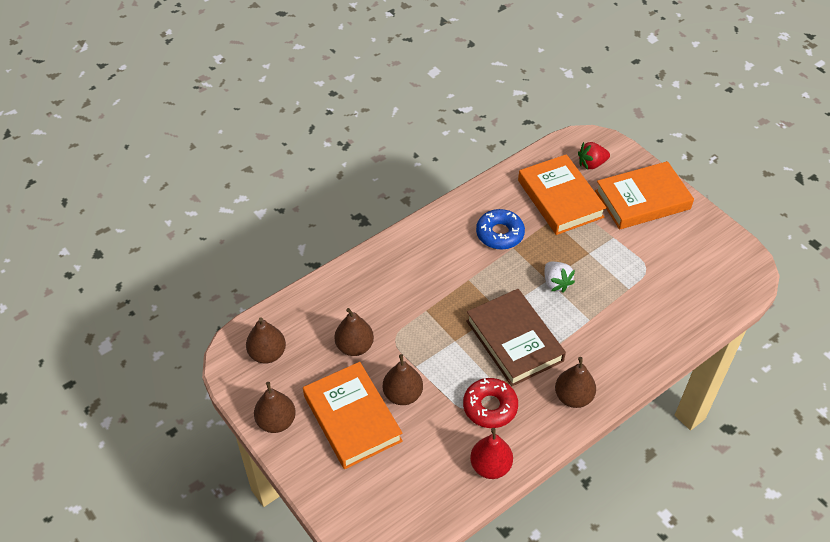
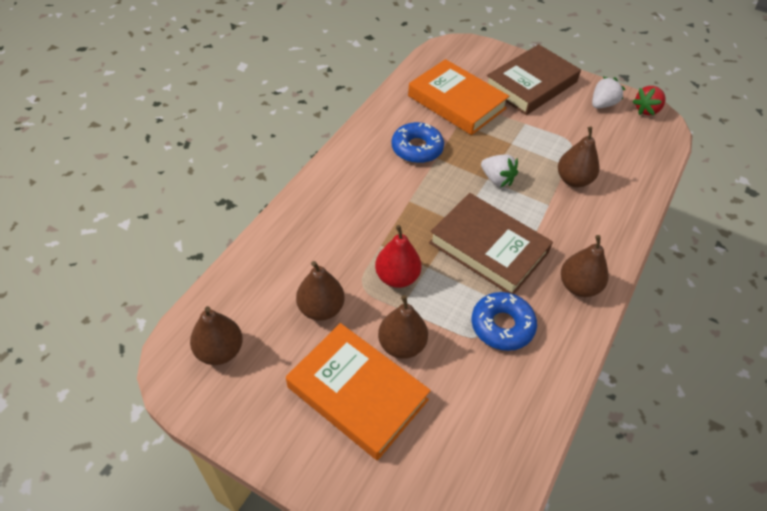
camera: 25 degrees left, 0 degrees up
(276, 421) = (266, 431): brown pear -> brown pear (573, 180)
(490, 407) = (502, 326): red donut -> blue donut
(490, 466) = (539, 392): red pear -> red pear (397, 277)
(591, 164) = (468, 66): red strawberry -> red strawberry (646, 110)
(642, 200) = (531, 85): orange book -> brown book
(702, 239) = (602, 104): none -> white strawberry

